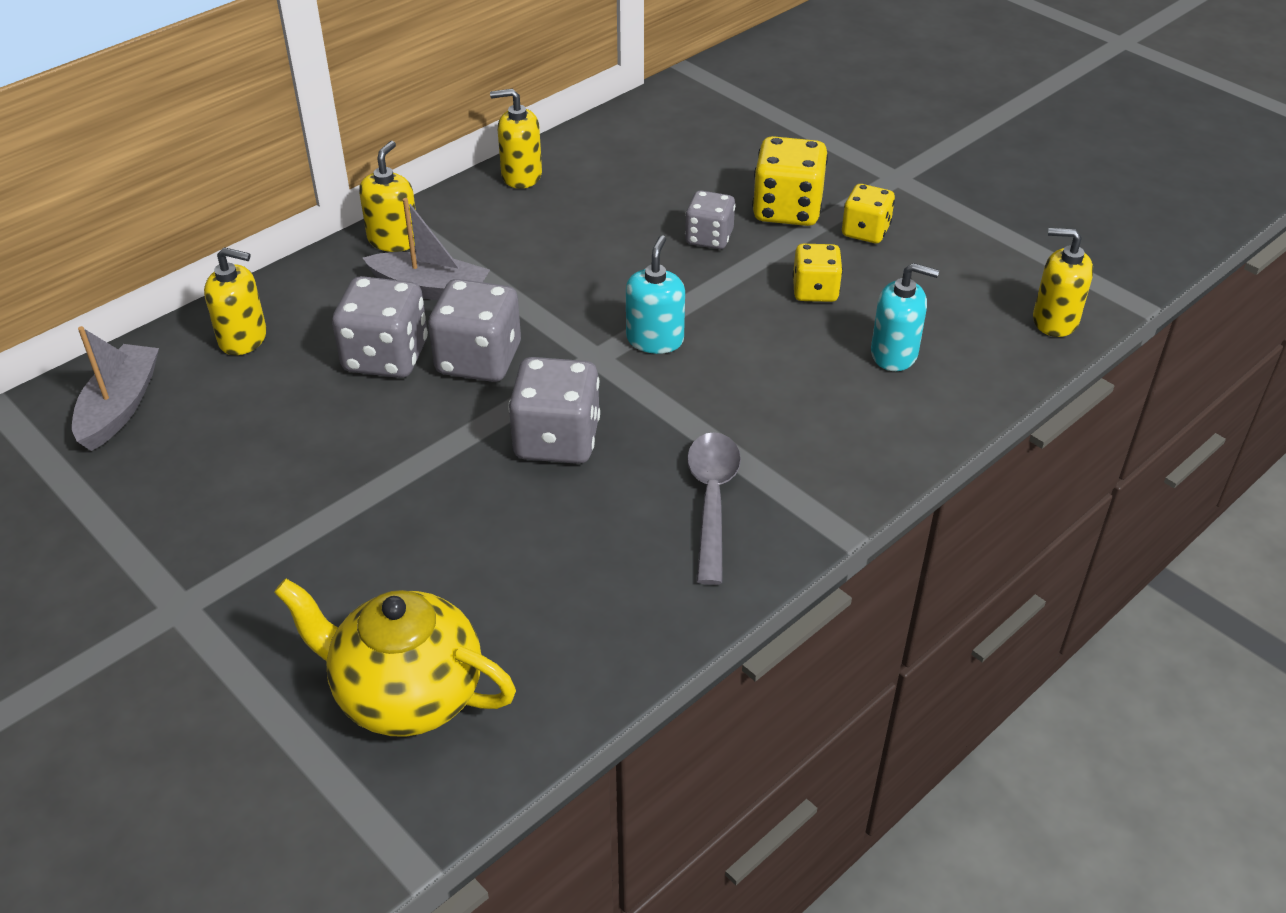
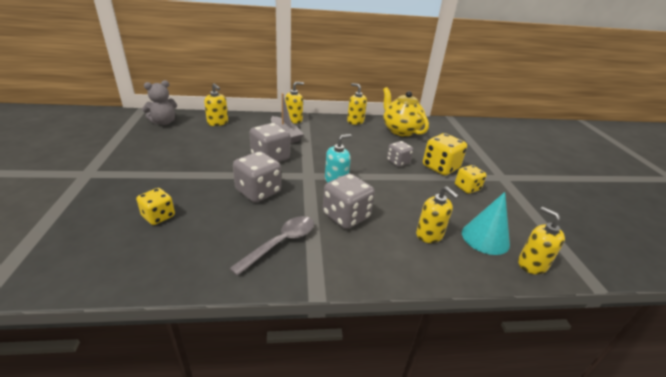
camera: 35 degrees right, 10 degrees down
(120, 407) = (164, 122): grey boat -> grey teddy bear
(386, 357) = (246, 144): grey dice -> grey dice (346, 216)
(406, 695) = (85, 239): yellow teapot -> yellow teapot (400, 130)
(815, 291) = (420, 196): yellow dice -> yellow dice (158, 216)
(894, 354) = (429, 234): turquoise soap dispenser -> yellow soap dispenser
(968, 313) = (485, 238): none -> turquoise cone

